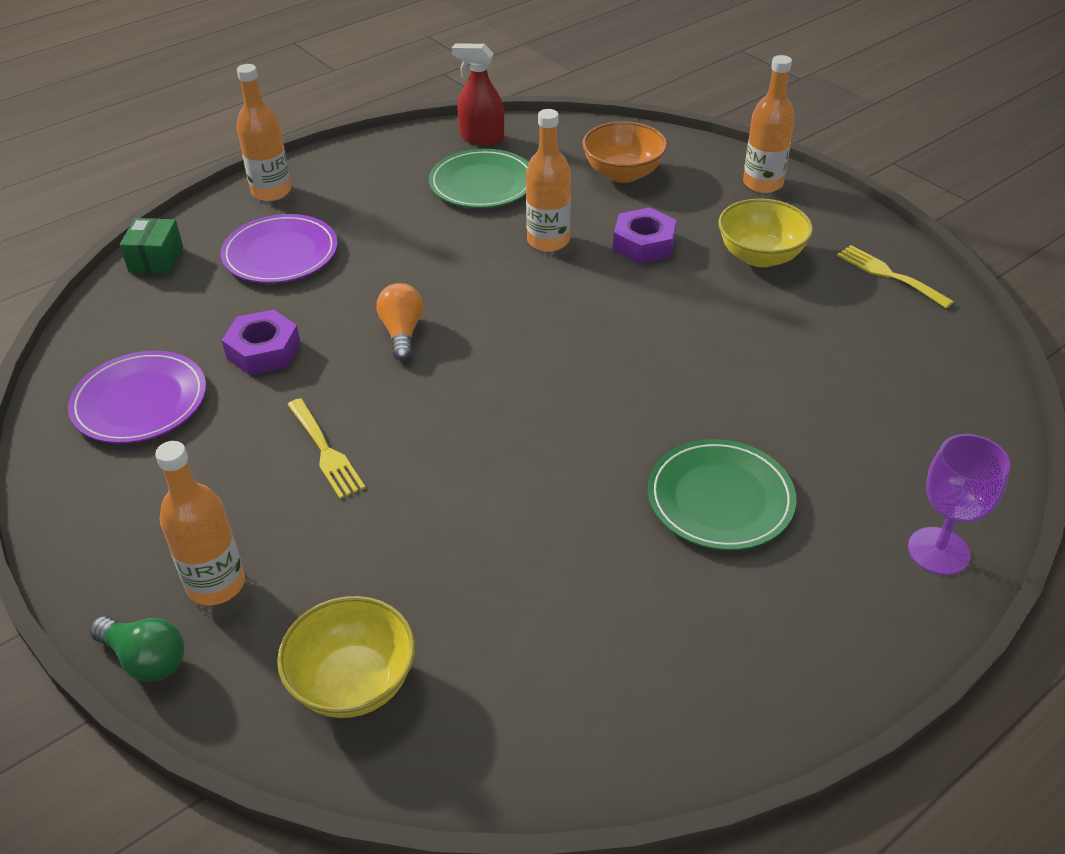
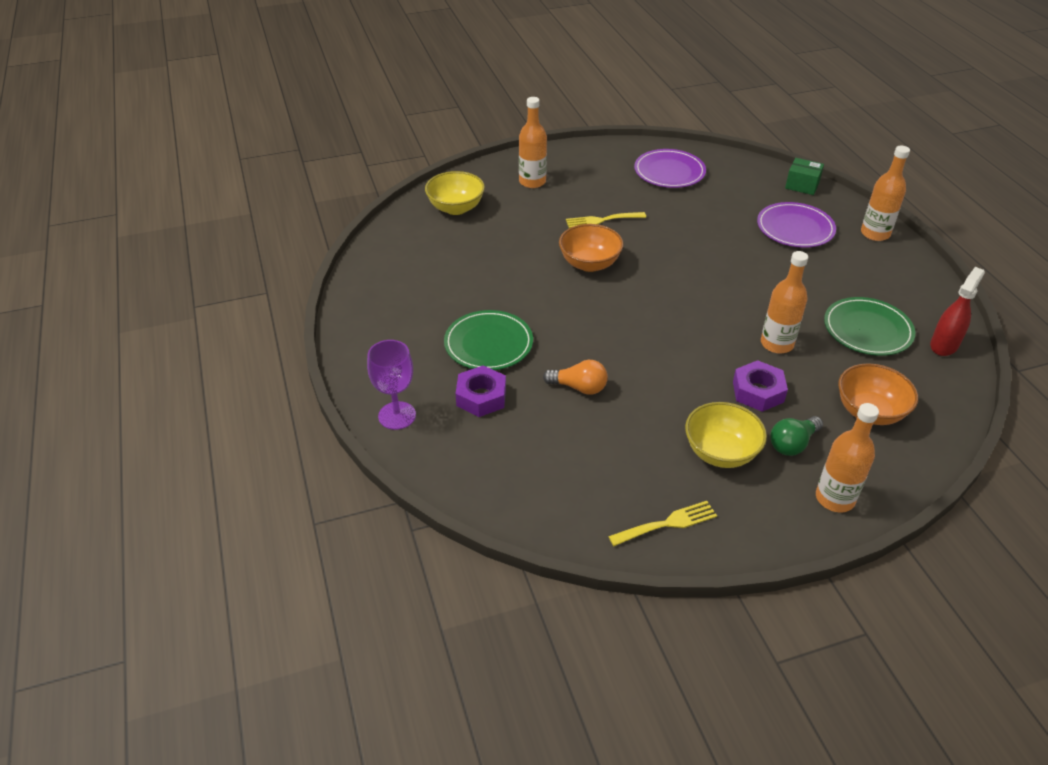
camera: 110 degrees right, 0 degrees up
(146, 659) = (503, 163): green light bulb -> green light bulb (792, 444)
(263, 351) = (696, 211): purple nut -> purple nut (481, 397)
(402, 332) = (692, 260): orange light bulb -> orange light bulb (579, 387)
(459, 437) = (589, 264): none -> orange bowl

